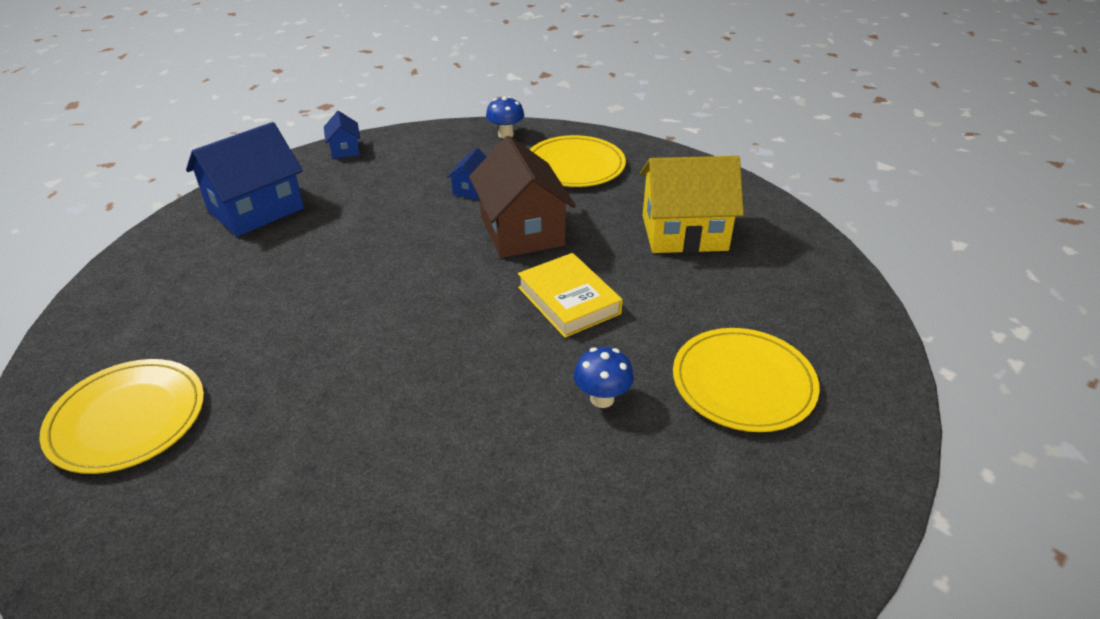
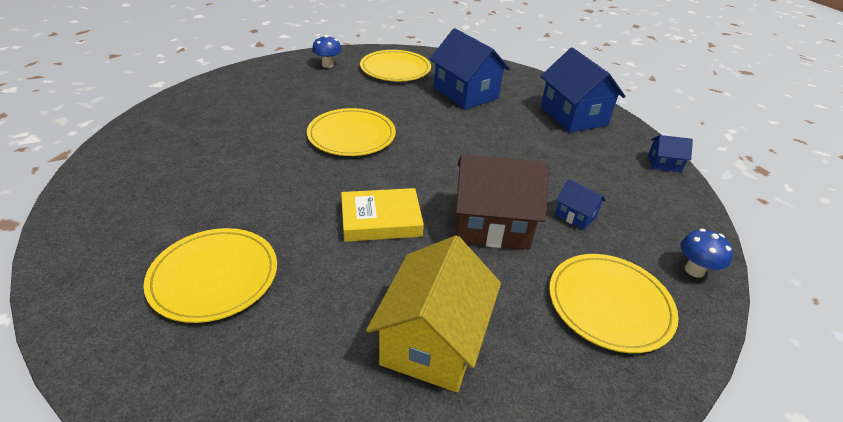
camera: 110 degrees right, 0 degrees up
(215, 309) = (465, 93): none -> blue house
(405, 387) = (351, 135): none -> yellow plate
(602, 398) = (272, 200): blue mushroom -> blue mushroom (328, 65)

